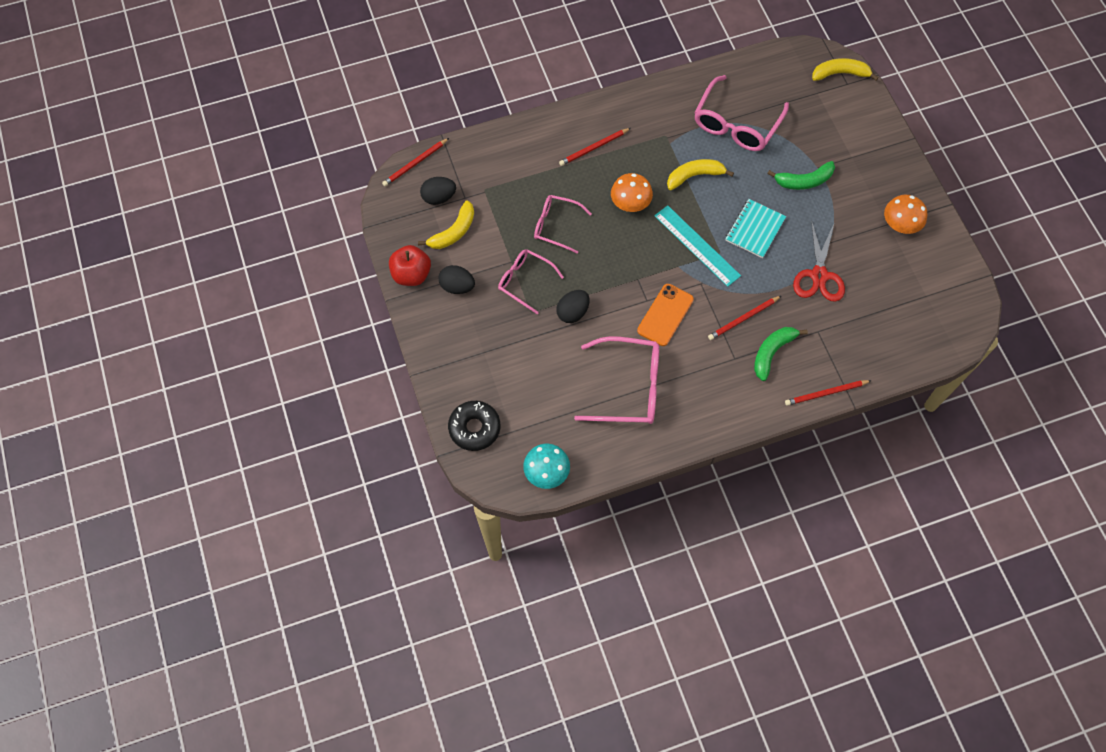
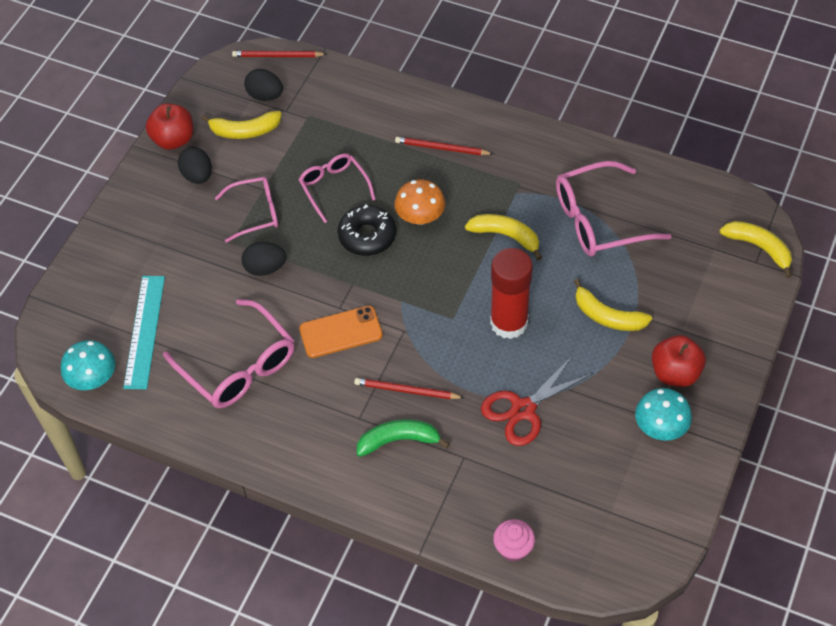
camera: 45 degrees right, 10 degrees down
(474, 428) = (80, 296): black donut -> black donut (367, 236)
(525, 281) = (255, 213): pink glasses -> pink glasses turned 90 degrees clockwise
(696, 245) = (438, 296): turquoise ruler -> turquoise ruler (144, 331)
(754, 229) = (509, 323): turquoise notebook -> red glue stick
(804, 181) = (607, 316): green banana -> yellow banana
(826, 393) = (406, 517): red pencil -> none
(874, 186) = (675, 373): none -> red apple
(900, 224) = (660, 427): orange mushroom -> turquoise mushroom
(900, 361) = (513, 548): none -> pink cupcake

